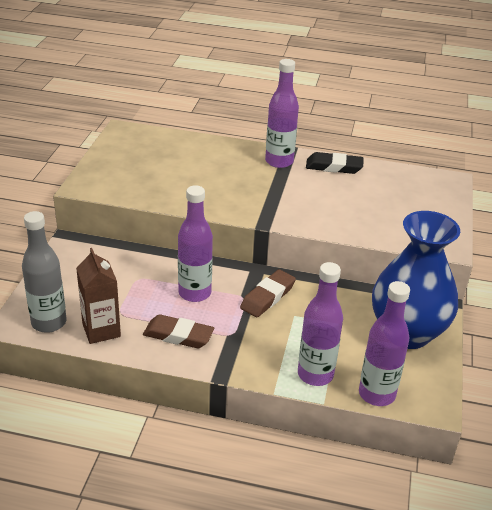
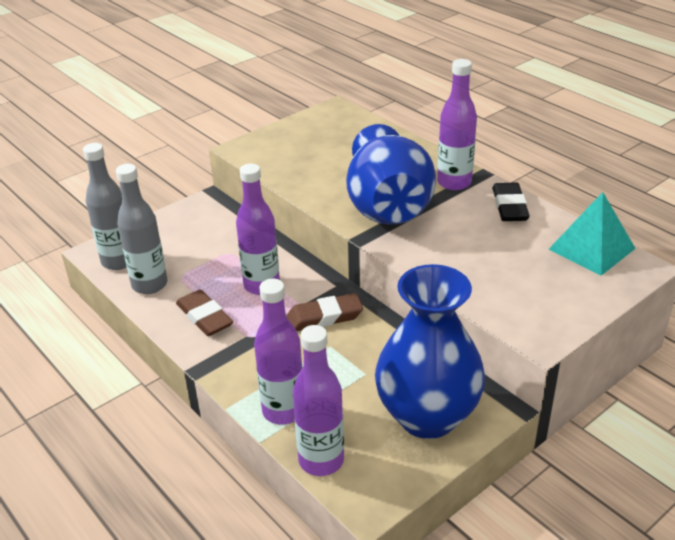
camera: 40 degrees right, 0 degrees up
(101, 330) = (149, 285): brown carton -> grey bottle
(255, 195) = (388, 207): none -> blue vase
(334, 167) = (509, 206): black eraser -> black eraser turned 45 degrees clockwise
(412, 178) = (592, 248): none -> turquoise pyramid

